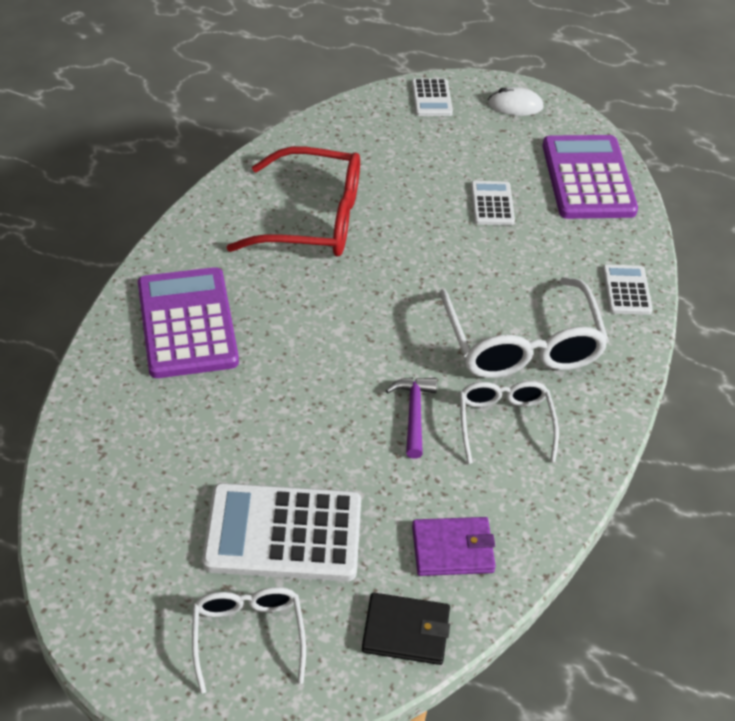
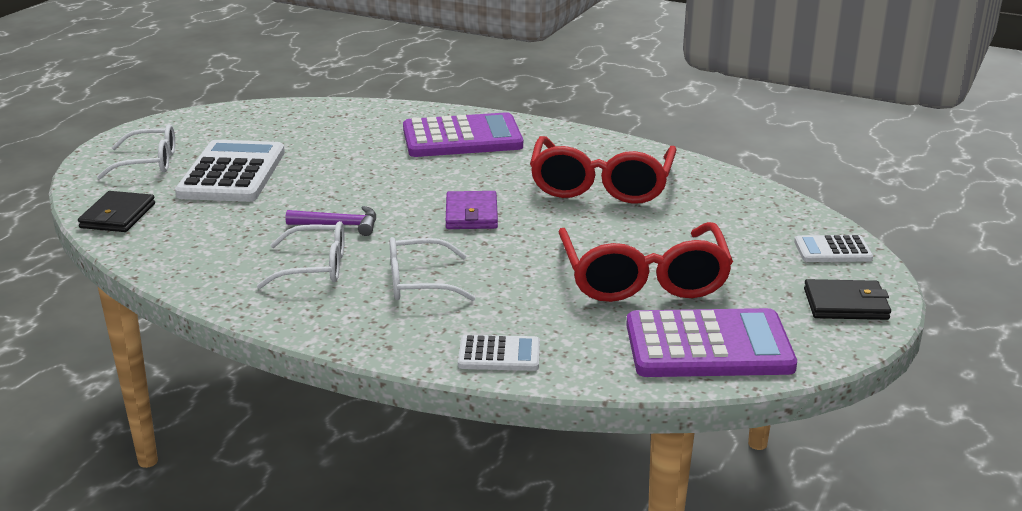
camera: 95 degrees right, 20 degrees down
(453, 549) = (184, 237): purple wallet -> purple wallet (471, 214)
(492, 204) = (643, 278): white calculator -> red glasses
(515, 105) = (846, 304): white mouse -> black wallet
(522, 344) = (420, 282): white glasses -> white glasses, size x0.60

